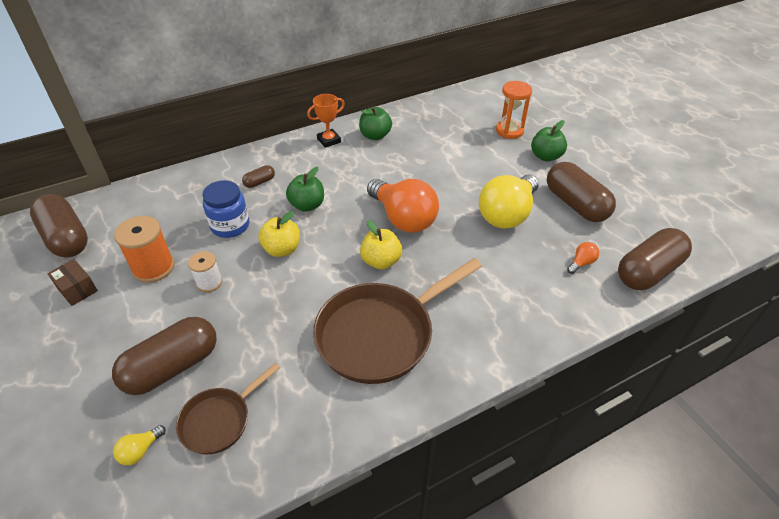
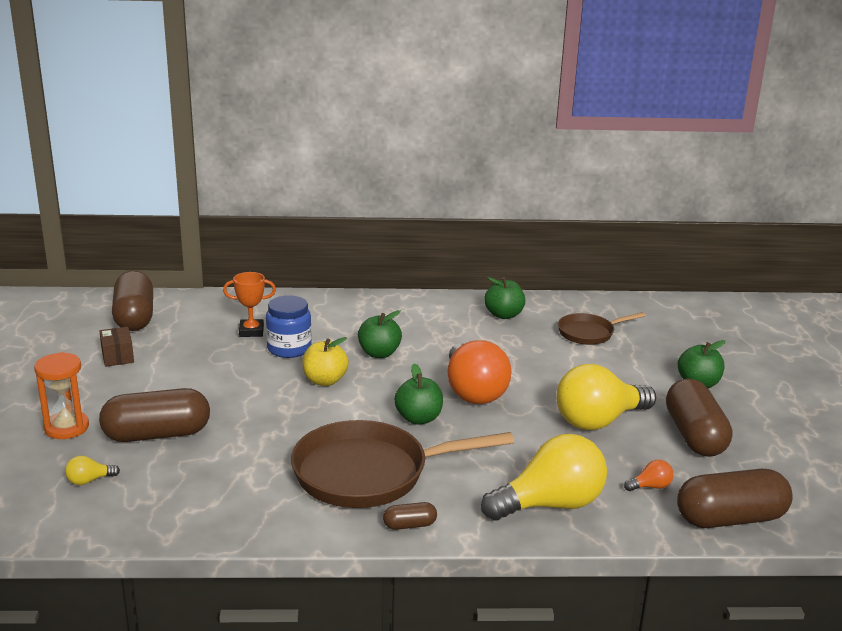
camera: 25 degrees right, 20 degrees down
(153, 267) = (194, 360): orange spool -> none
(209, 282) = (236, 385): white spool -> none
(219, 420) = (169, 483): brown pan -> brown pan (589, 333)
(259, 182) = (345, 322): brown capsule -> brown capsule (409, 525)
(329, 140) = (447, 306): orange trophy -> orange trophy (251, 331)
(381, 261) = (418, 418): yellow apple -> green apple
(509, 131) = (673, 350): orange hourglass -> orange hourglass (66, 428)
(530, 309) = (550, 505): none -> yellow light bulb

